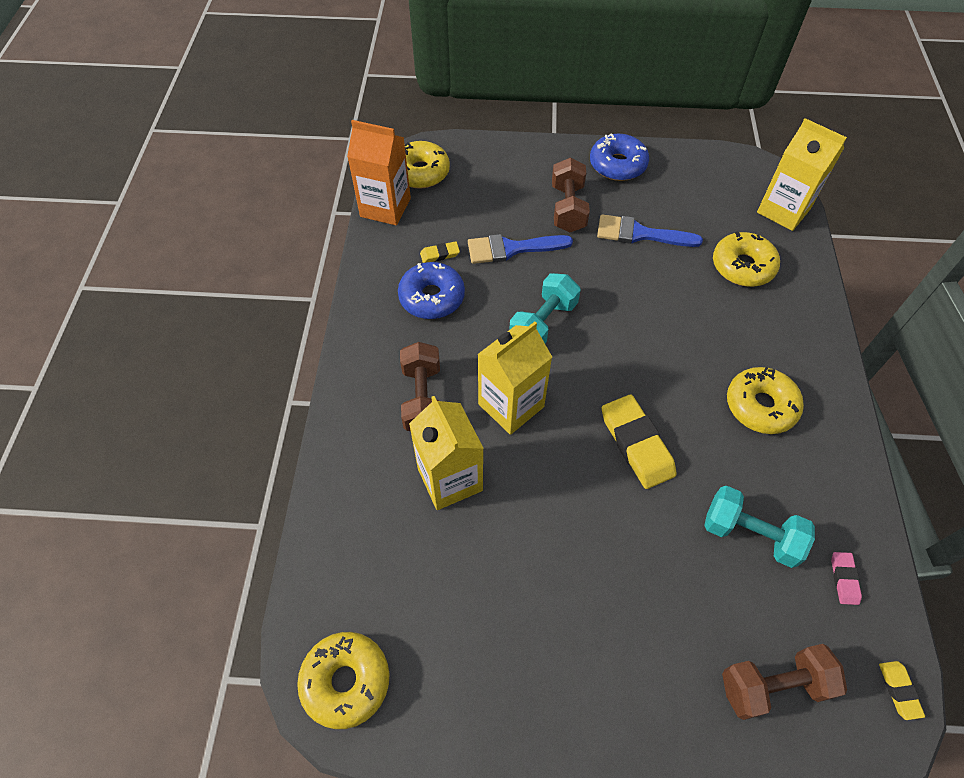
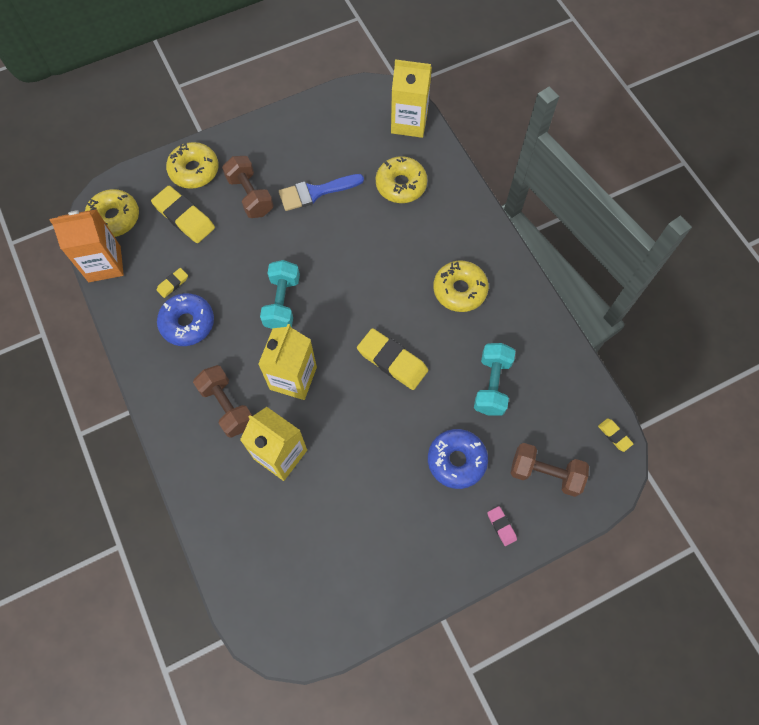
camera: 30 degrees left, 10 degrees up
(346, 681) = (289, 623): yellow donut -> yellow donut (194, 170)
(488, 199) = (184, 217): none -> yellow eraser
(511, 249) = (226, 252): blue brush -> none
(617, 165) = (268, 138): blue donut -> blue donut (456, 460)
(750, 534) = (492, 385): turquoise dumbbell -> turquoise dumbbell turned 75 degrees counterclockwise
(773, 685) = (545, 473): brown dumbbell -> brown dumbbell turned 60 degrees clockwise
(844, 579) = (558, 383): pink eraser -> pink eraser (501, 526)

